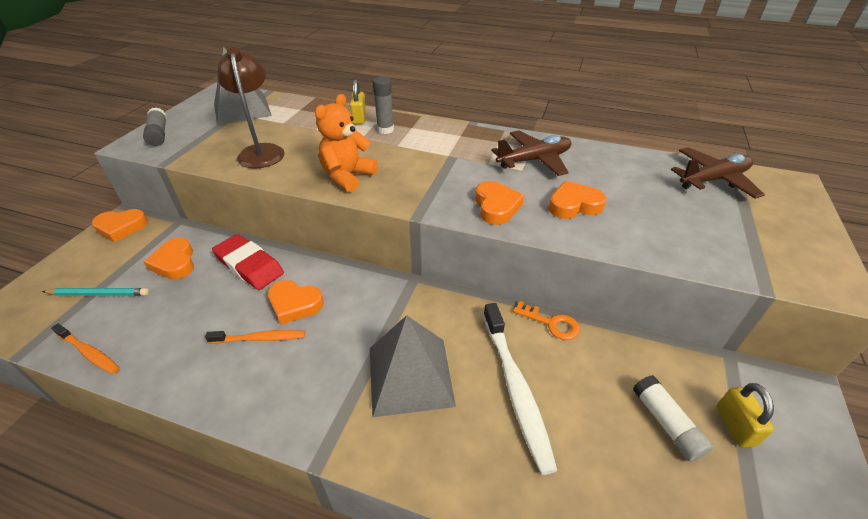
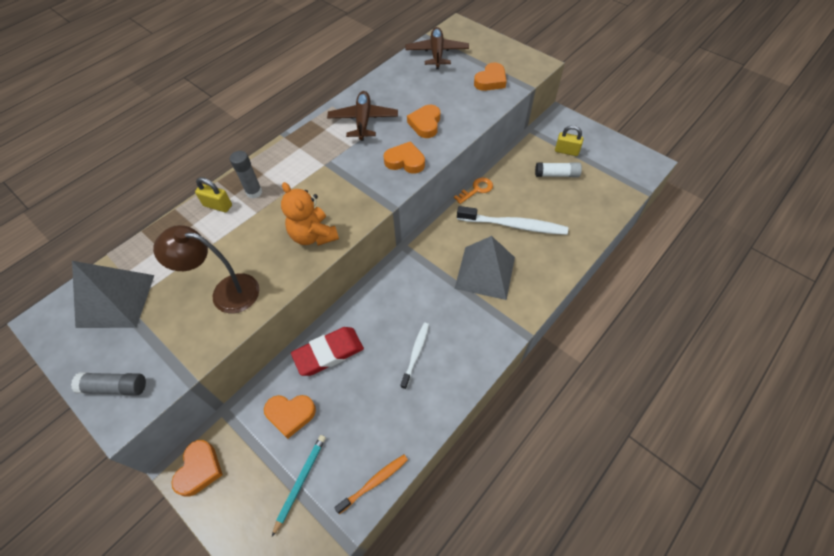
camera: 65 degrees left, 15 degrees up
(260, 338) = (415, 354): orange toothbrush -> white toothbrush
(294, 304) = (391, 326): orange heart -> orange heart (490, 81)

